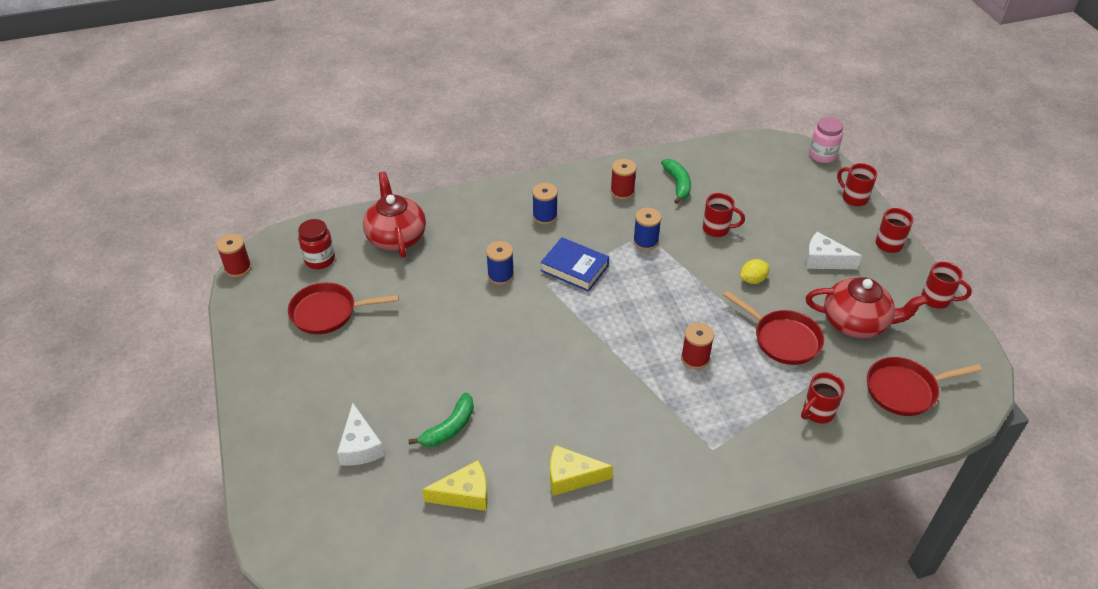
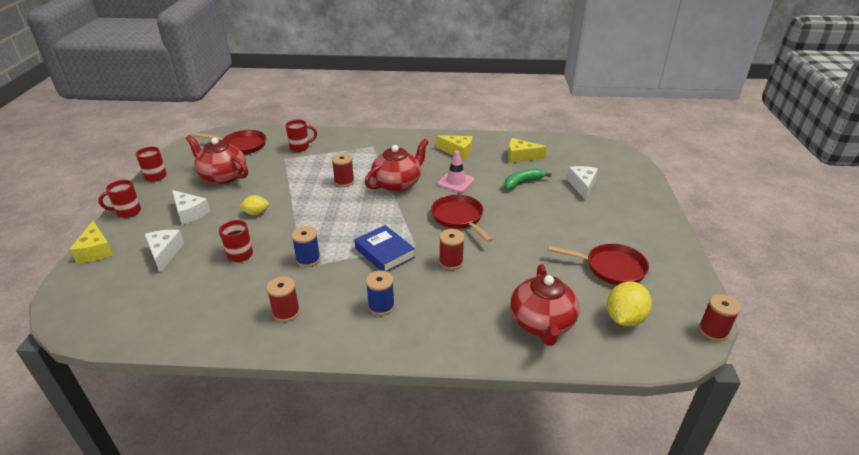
camera: 160 degrees left, 10 degrees down
(320, 260) = (624, 318): red jar -> yellow lemon
(500, 275) = (451, 262): blue spool -> red spool
(545, 402) = (456, 182): none -> pink traffic cone
(622, 374) = (397, 184): none -> red teapot
(677, 184) = (226, 305): green banana -> none
(783, 339) = (278, 179): red pan -> red pan (459, 218)
(787, 212) = (165, 253): none -> white cheese
(822, 155) = (55, 298): pink jar -> none
(853, 198) = (96, 251): red mug -> yellow cheese

